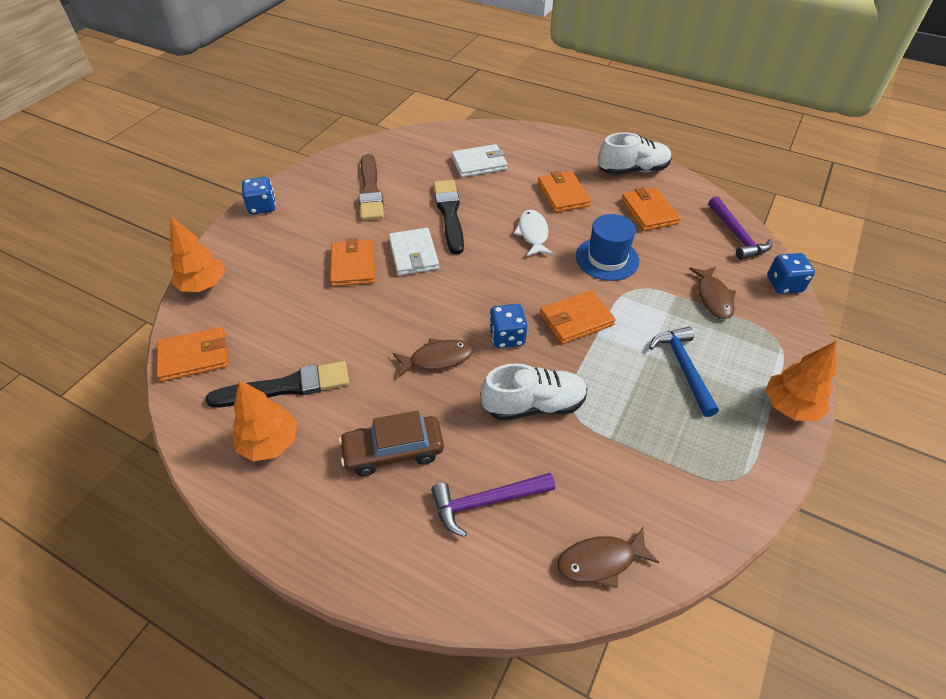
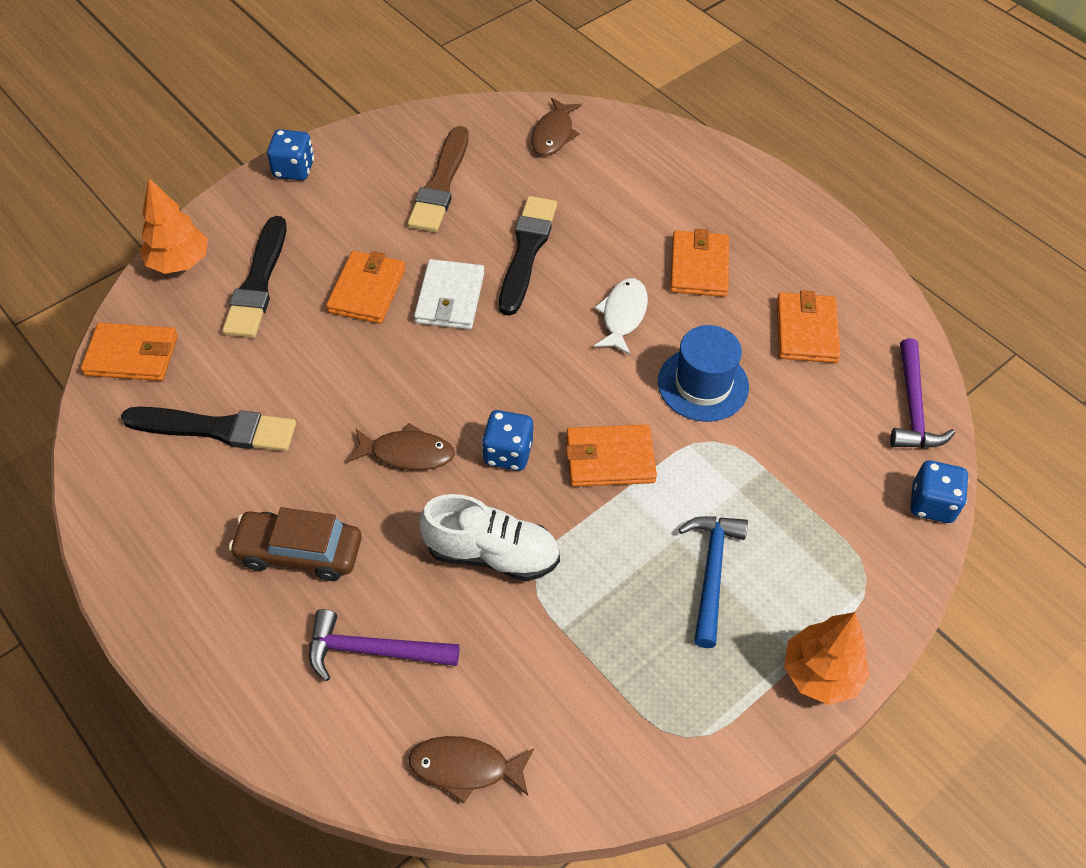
camera: 20 degrees right, 5 degrees up
(270, 282) = (258, 283): none -> black brush
(270, 443) = (170, 492): orange tree -> none
(479, 164) = (608, 183): white wallet -> none
(632, 170) = (824, 257): white shoe -> none
(713, 297) = (816, 489): brown fish -> brown fish (553, 134)

